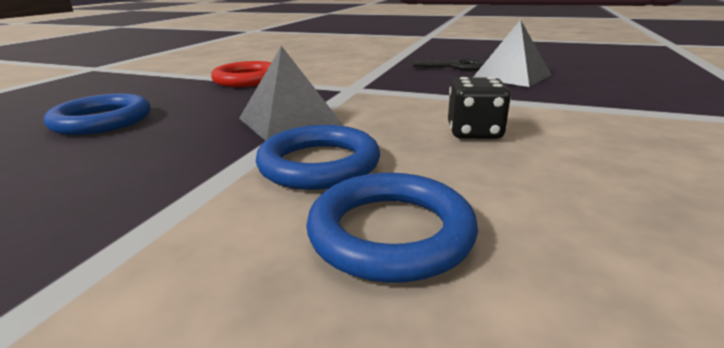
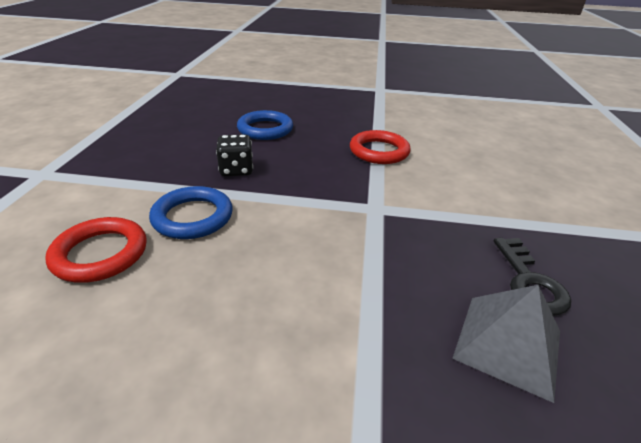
camera: 75 degrees right, 10 degrees up
(289, 121) = (274, 191): grey pyramid -> none
(390, 232) = (100, 254): blue ring -> red ring
(474, 132) = (255, 292): black dice -> black dice (236, 170)

